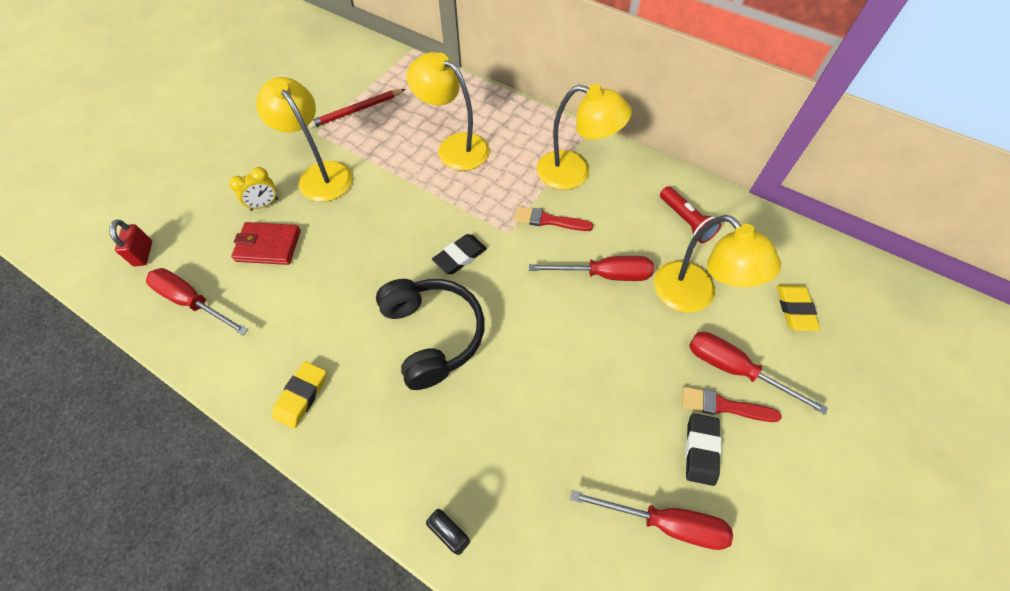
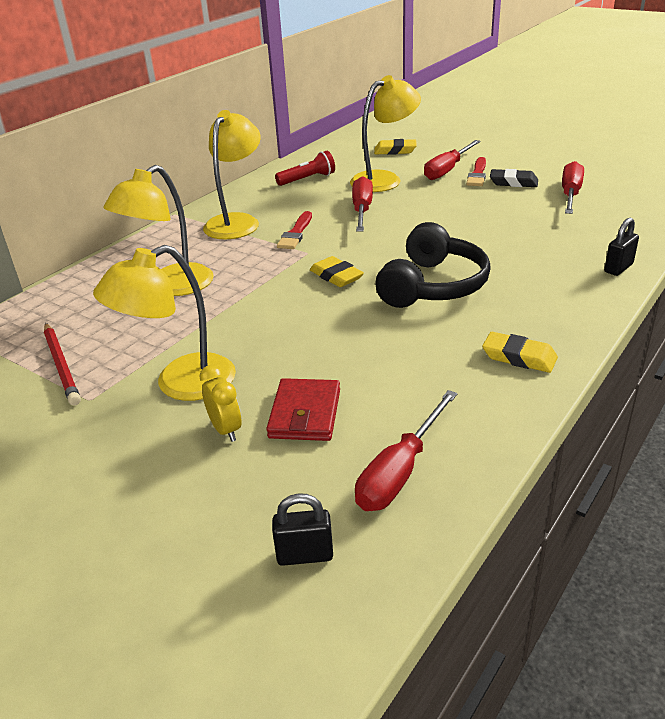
camera: 85 degrees left, 25 degrees down
(143, 254) = (305, 555): red padlock -> black padlock
(433, 335) = (433, 286): black headphones -> black headphones turned 135 degrees clockwise
(460, 256) = (336, 276): black eraser -> yellow eraser

